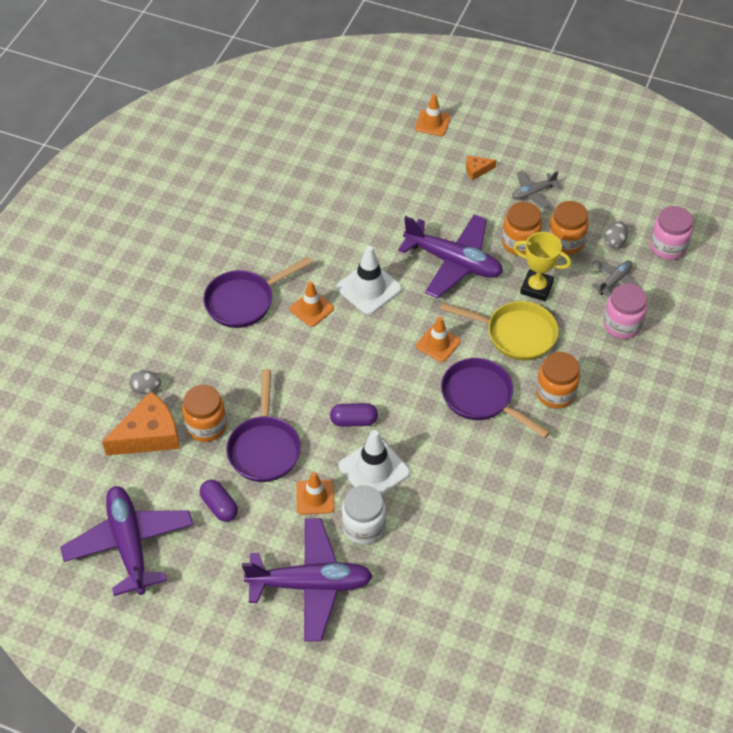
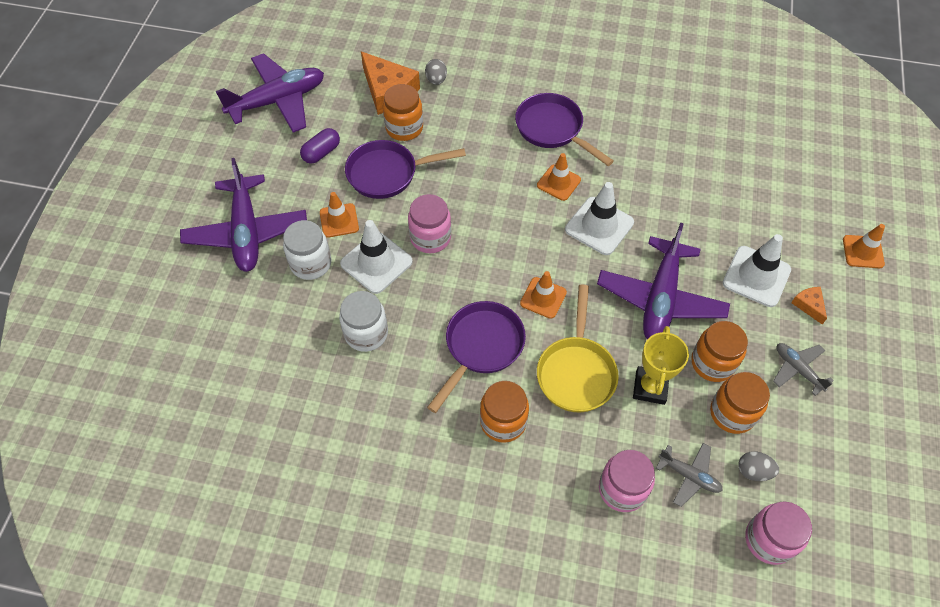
camera: 80 degrees right, 5 degrees up
(354, 421) = (430, 238): purple capsule -> pink jar
(443, 195) = (756, 276): none -> white traffic cone
(452, 486) = (366, 333): none -> white jar

